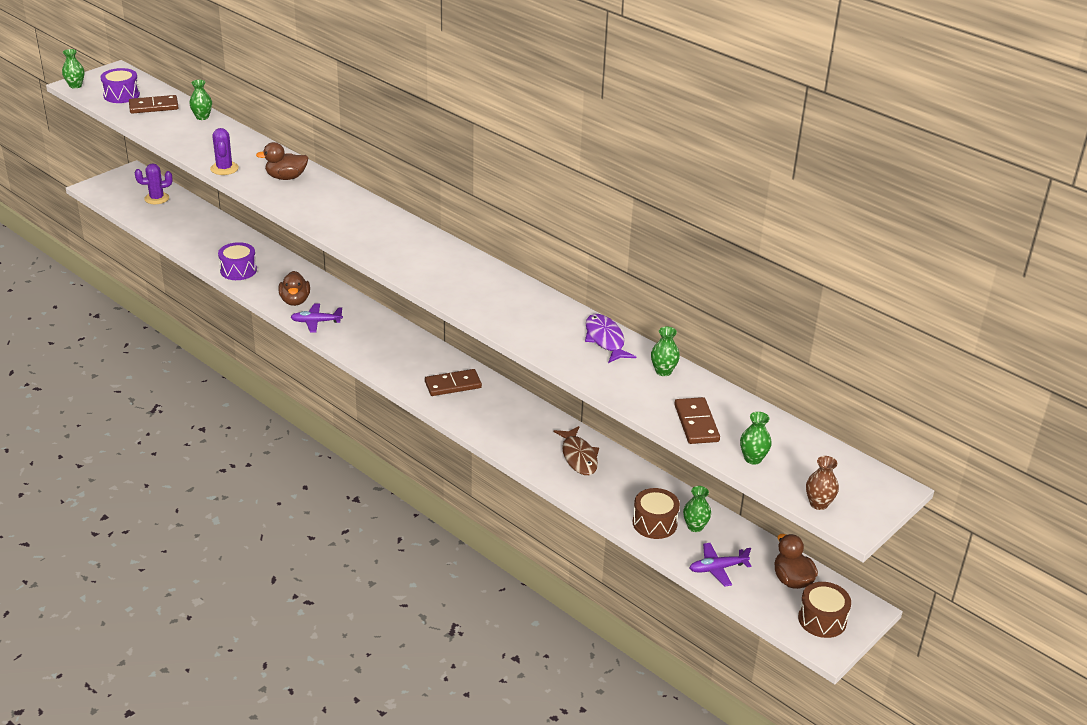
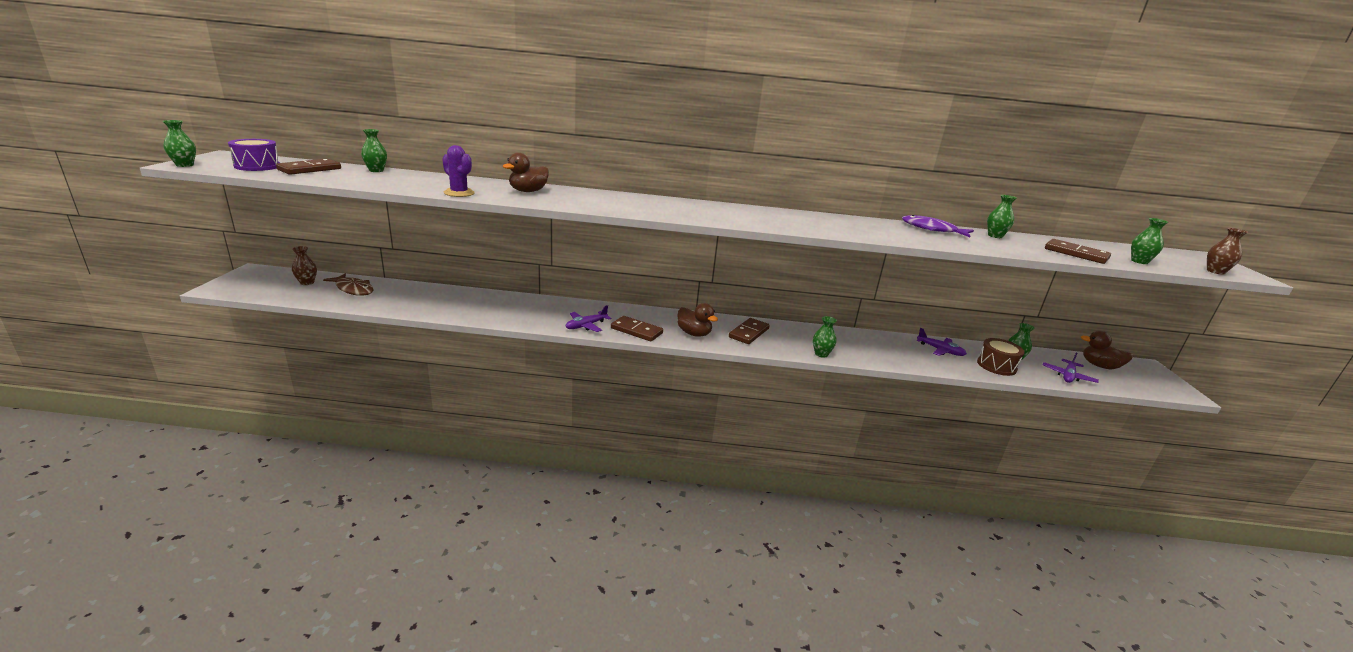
camera: 40 degrees left, 10 degrees down
(157, 198) = (307, 283): purple cactus -> brown vase
(238, 270) = (463, 311): purple drum -> none
(295, 301) = (546, 317): brown duck -> brown duck (694, 333)
(352, 343) = (636, 331): none -> brown domino
(485, 433) = (821, 354): none -> green vase
(578, 457) = (892, 346): brown fish -> brown fish (353, 289)
(626, 483) = (940, 350): none -> purple plane
(822, 619) = (1151, 380): brown drum -> none

